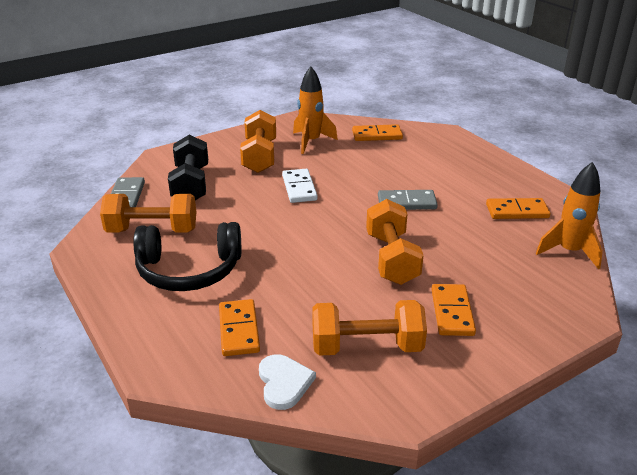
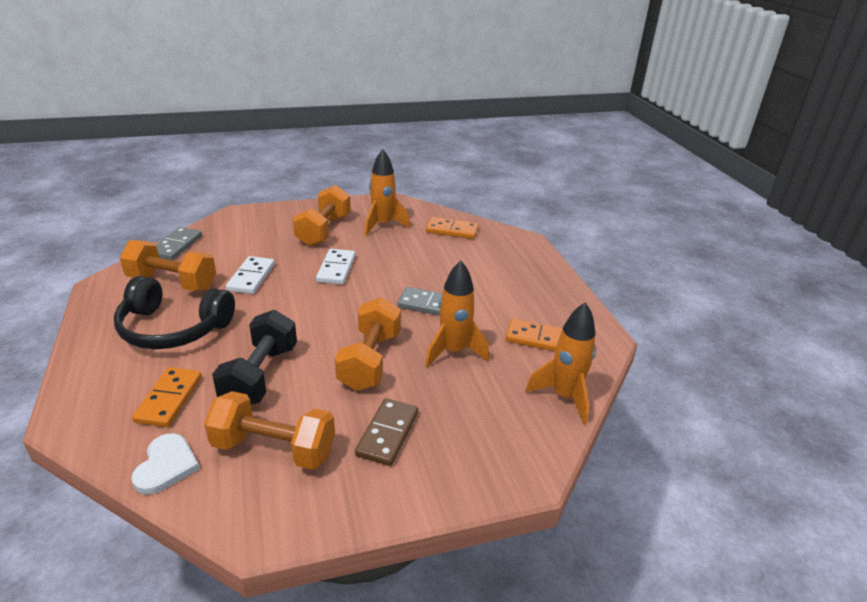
camera: 15 degrees right, 0 degrees up
(191, 185) = (240, 246): black dumbbell -> black dumbbell (260, 376)
(226, 211) = (251, 277): none -> white domino
(452, 312) = (387, 434): orange domino -> brown domino
(456, 236) = (453, 351): none -> orange rocket

